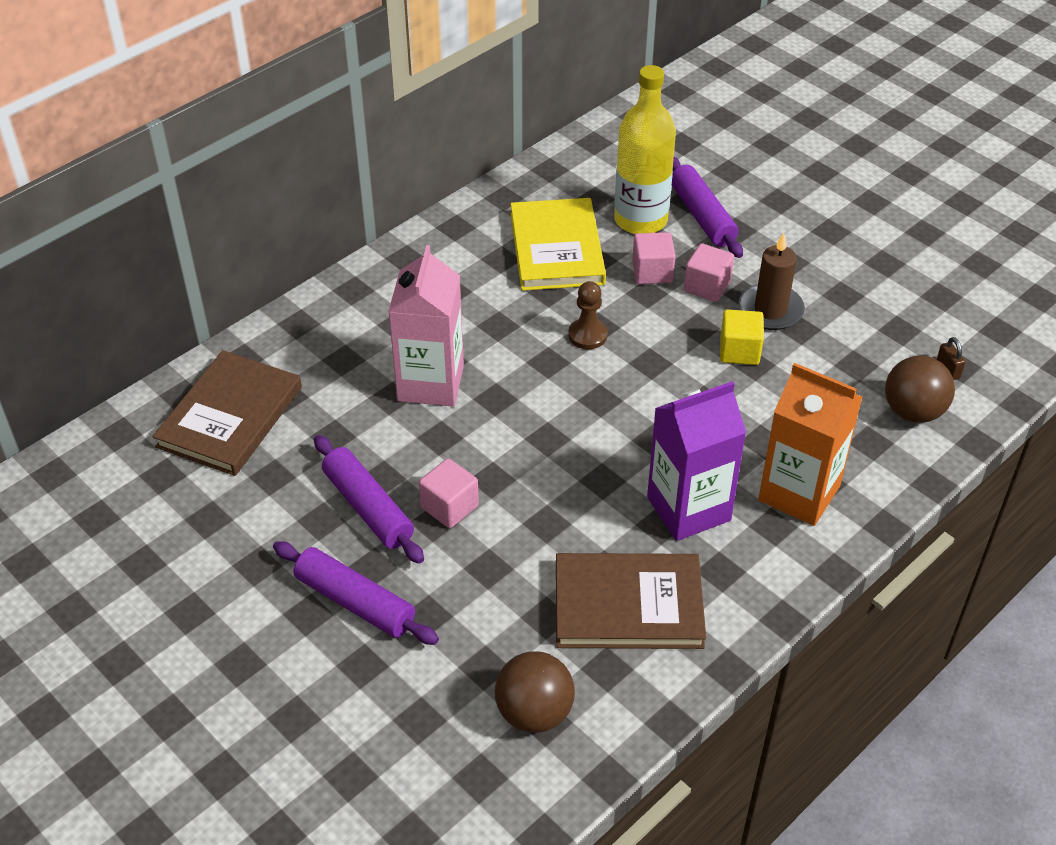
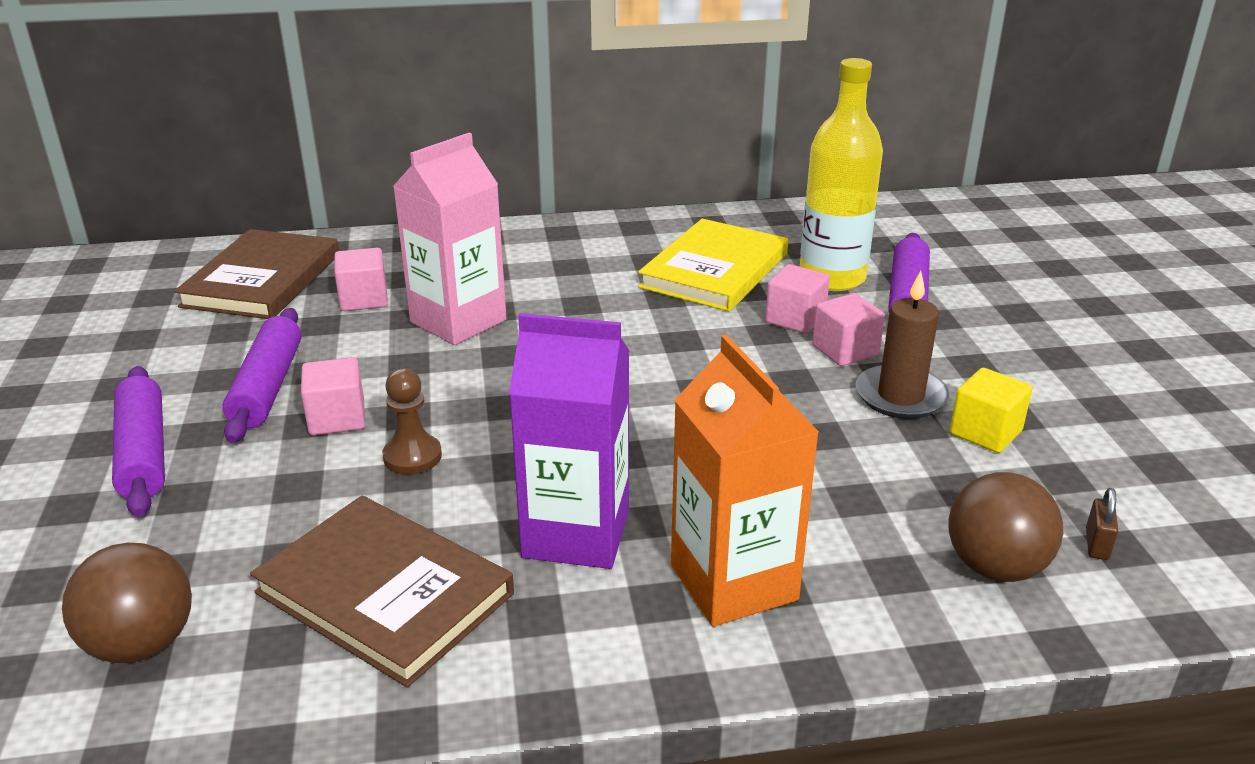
camera: 35 degrees right, 15 degrees down
(230, 417) = (262, 280): brown book -> brown book turned 45 degrees counterclockwise
(336, 397) = (364, 299): none -> pink cube
(587, 335) = (660, 342): brown pawn -> brown pawn (412, 456)
(739, 351) = (818, 417): yellow cube -> yellow cube (985, 432)

